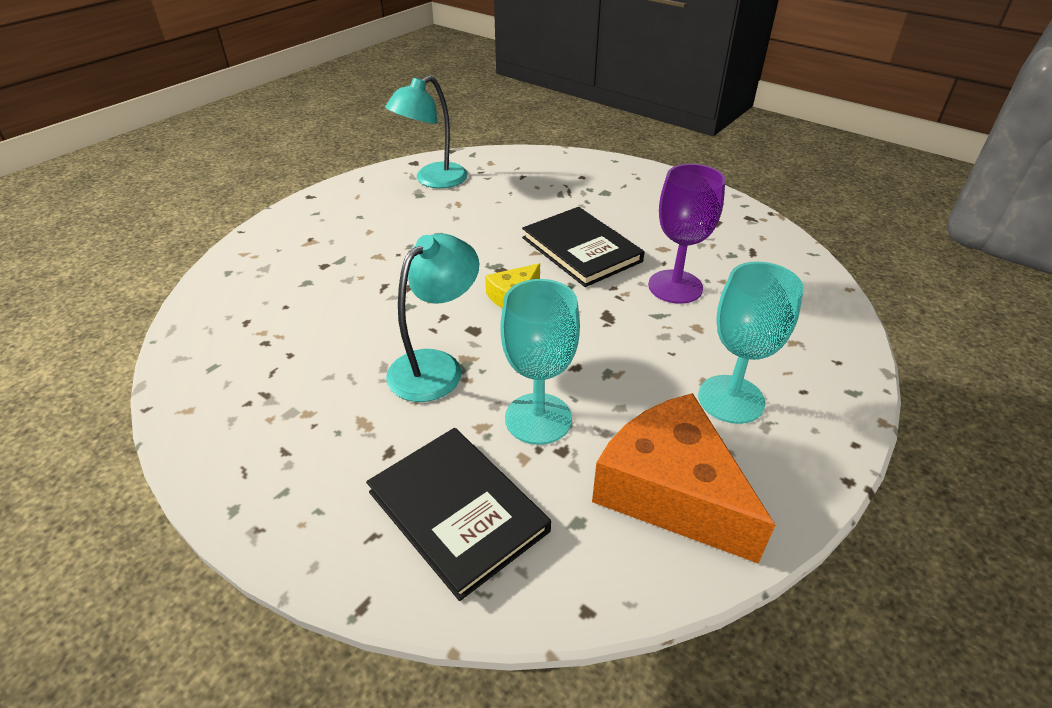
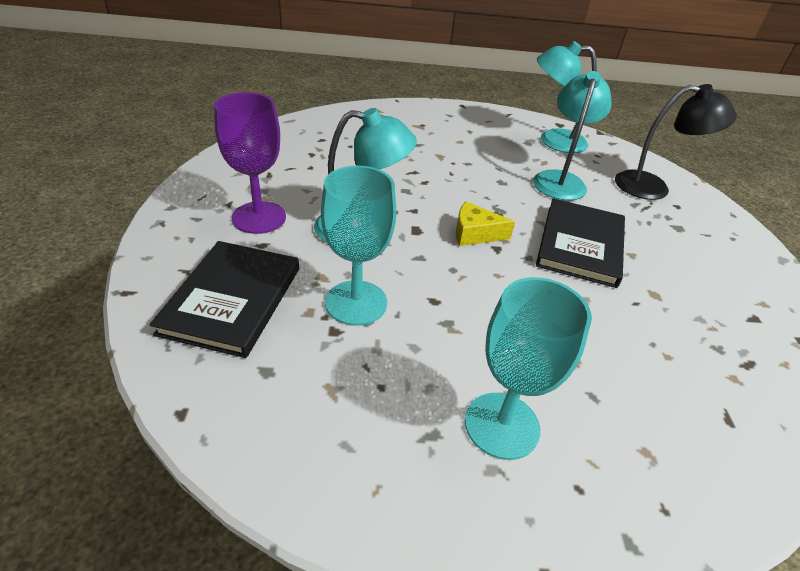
camera: 50 degrees right, 0 degrees up
(491, 210) = (560, 180): none -> turquoise lamp
(550, 173) = (653, 187): none -> black lamp
(671, 491) = (344, 421): orange cheese -> none
(675, 287) = (611, 323): purple goblet -> purple goblet (259, 217)

